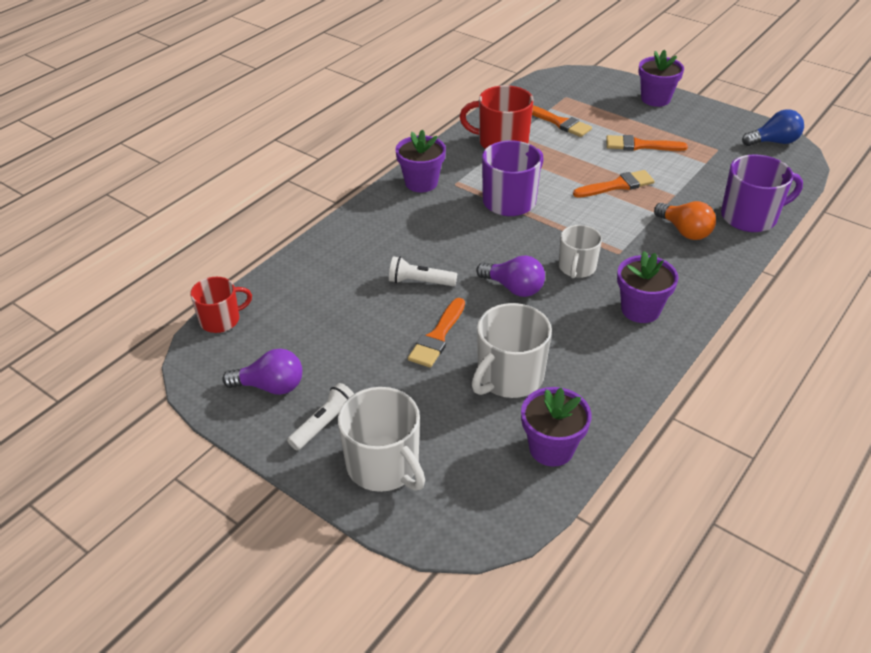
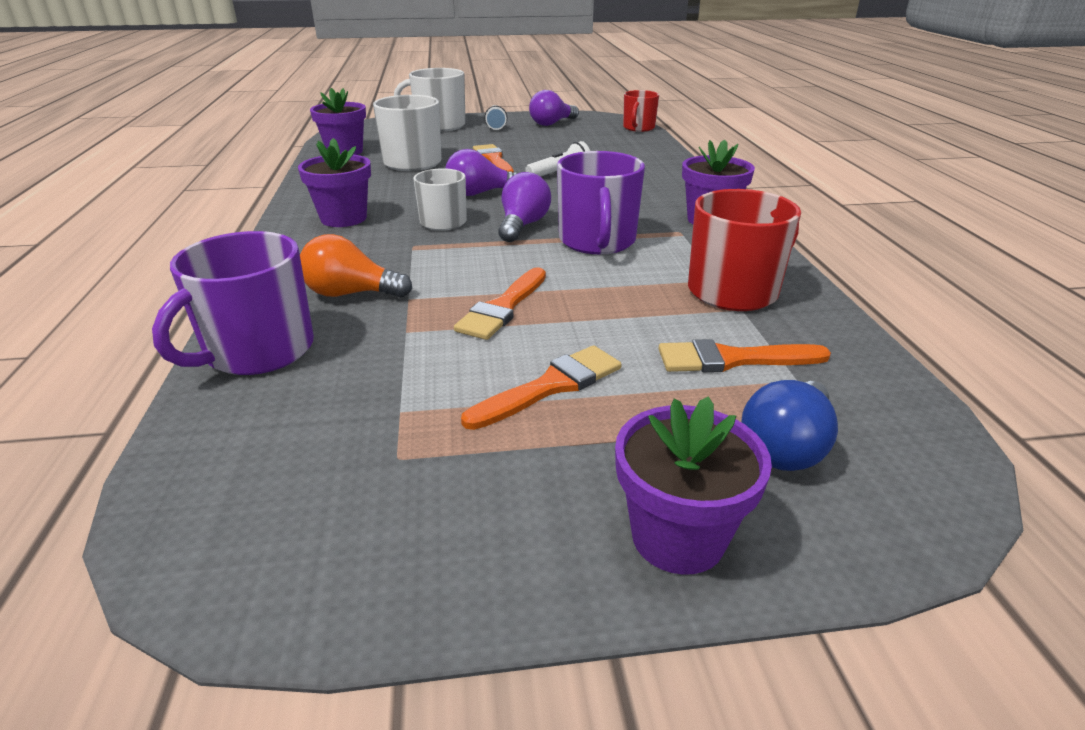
camera: 135 degrees right, 10 degrees down
(532, 236) = (523, 225): none -> purple light bulb
(773, 142) = (267, 562): blue light bulb -> blue light bulb (786, 447)

